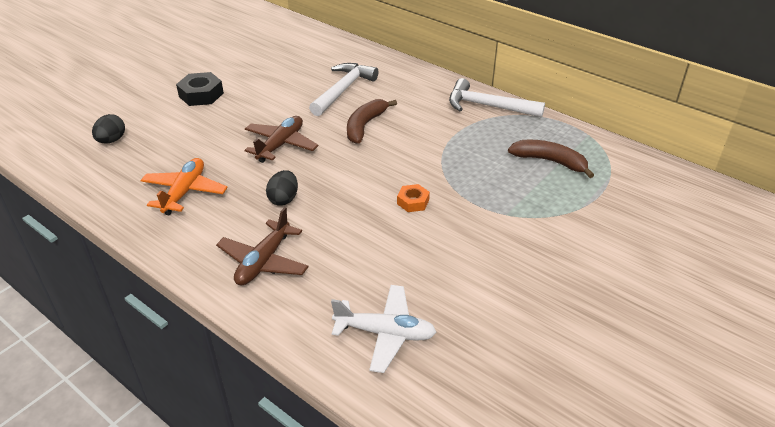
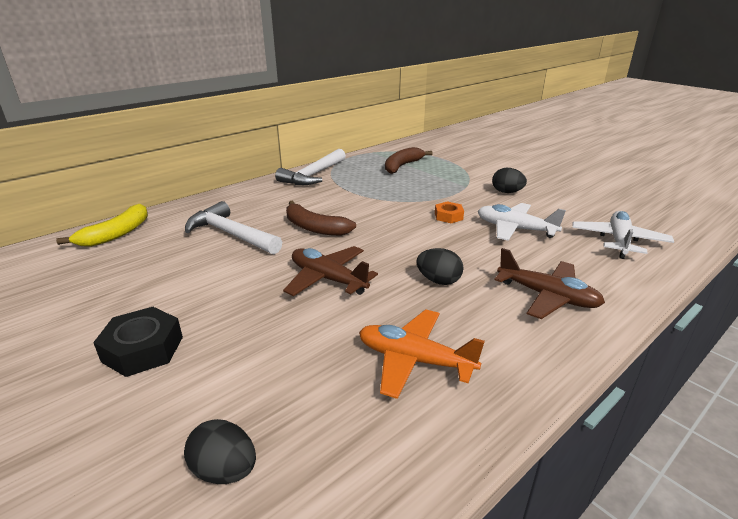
camera: 80 degrees left, 10 degrees down
(333, 46) = (116, 234): none -> yellow banana
(395, 249) = (515, 229): none -> white plane
(501, 248) = (506, 192): none -> black egg

